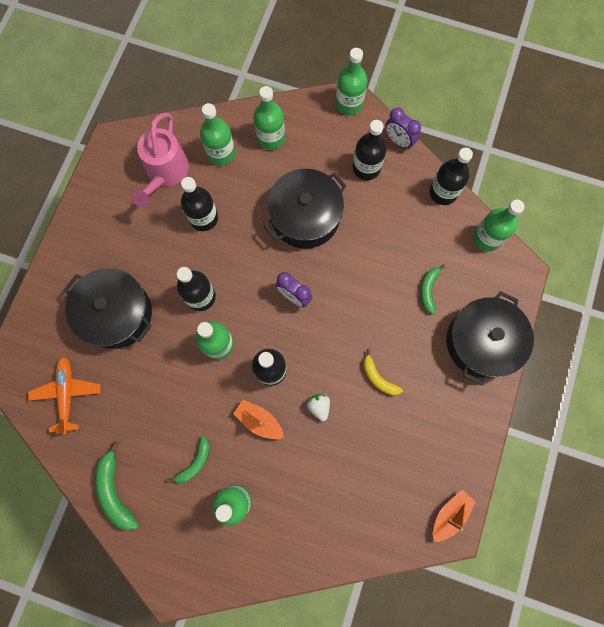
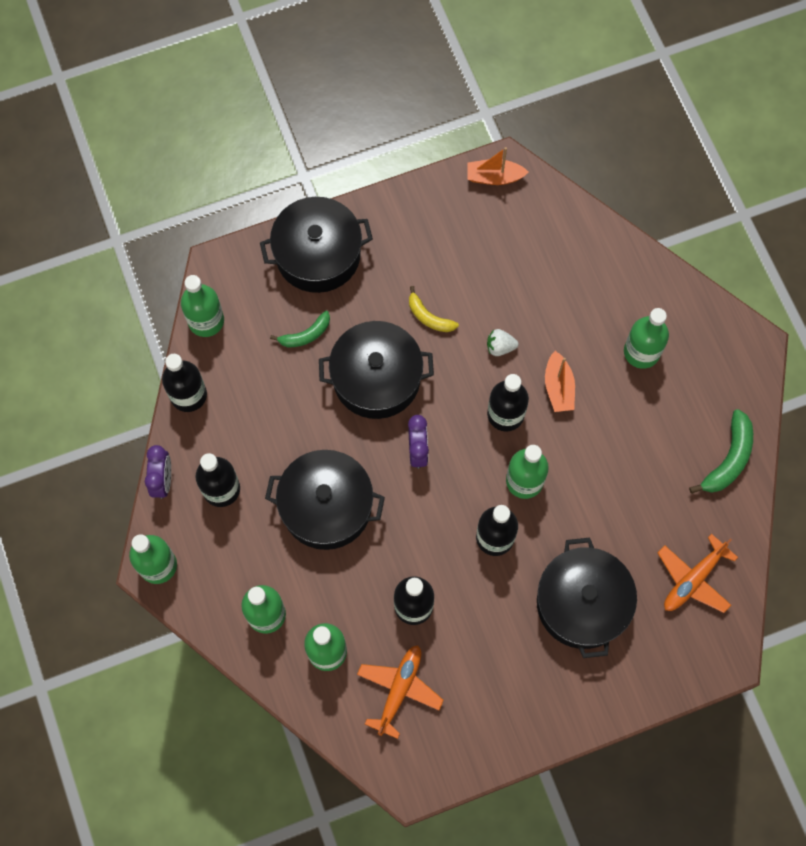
camera: 130 degrees left, 5 degrees down
(165, 174) = (399, 690): pink watering can -> orange plane
(195, 463) = (643, 412): green banana -> none
(319, 406) = (500, 347): white strawberry -> white strawberry turned 60 degrees clockwise
(363, 310) = (376, 378): none -> black pot
(378, 377) = (429, 317): yellow banana -> yellow banana turned 120 degrees clockwise

